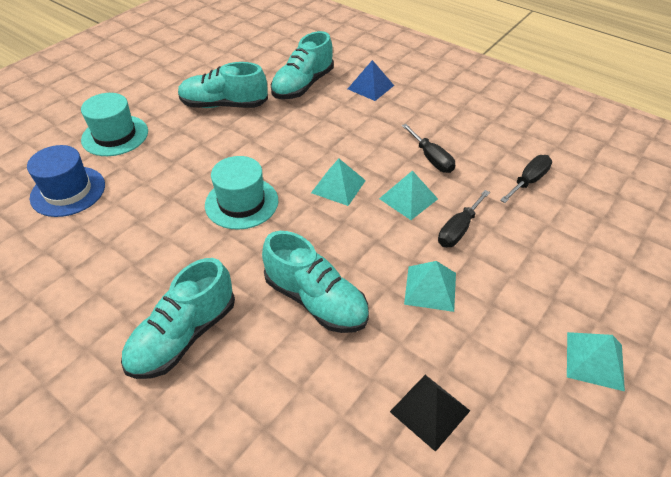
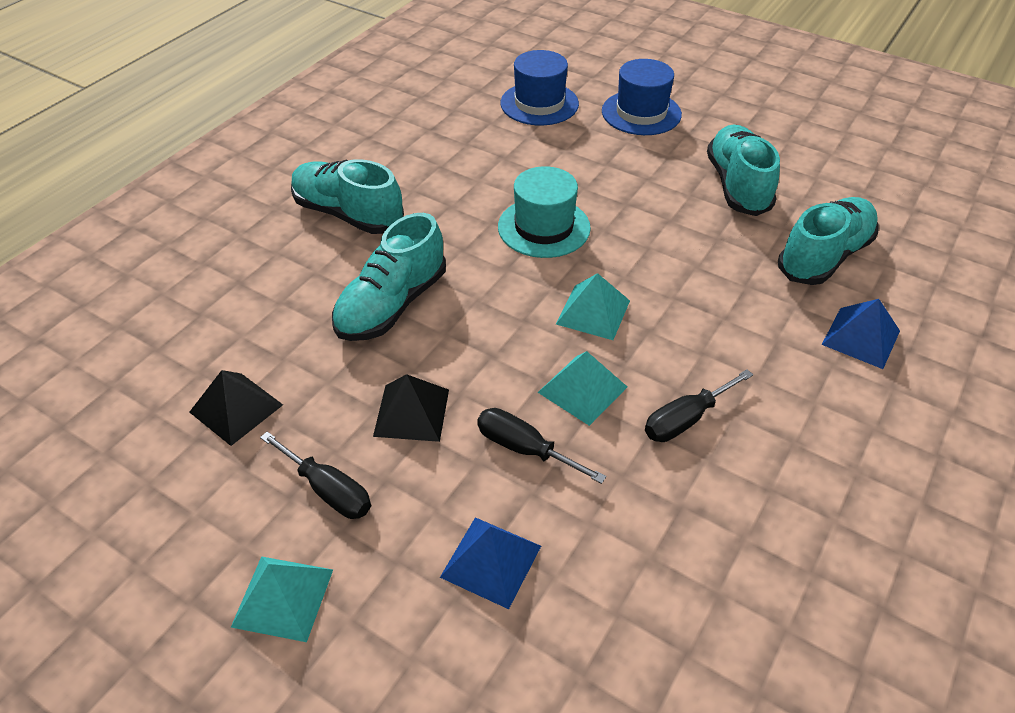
camera: 85 degrees right, 0 degrees up
(115, 135) = (641, 113): turquoise hat -> blue hat
(303, 85) = (824, 256): turquoise shoe -> turquoise shoe turned 105 degrees clockwise
(430, 288) = (411, 412): turquoise pyramid -> black pyramid
(528, 181) = (662, 560): black screwdriver -> black screwdriver (328, 490)
(543, 250) = (491, 561): none -> blue pyramid

